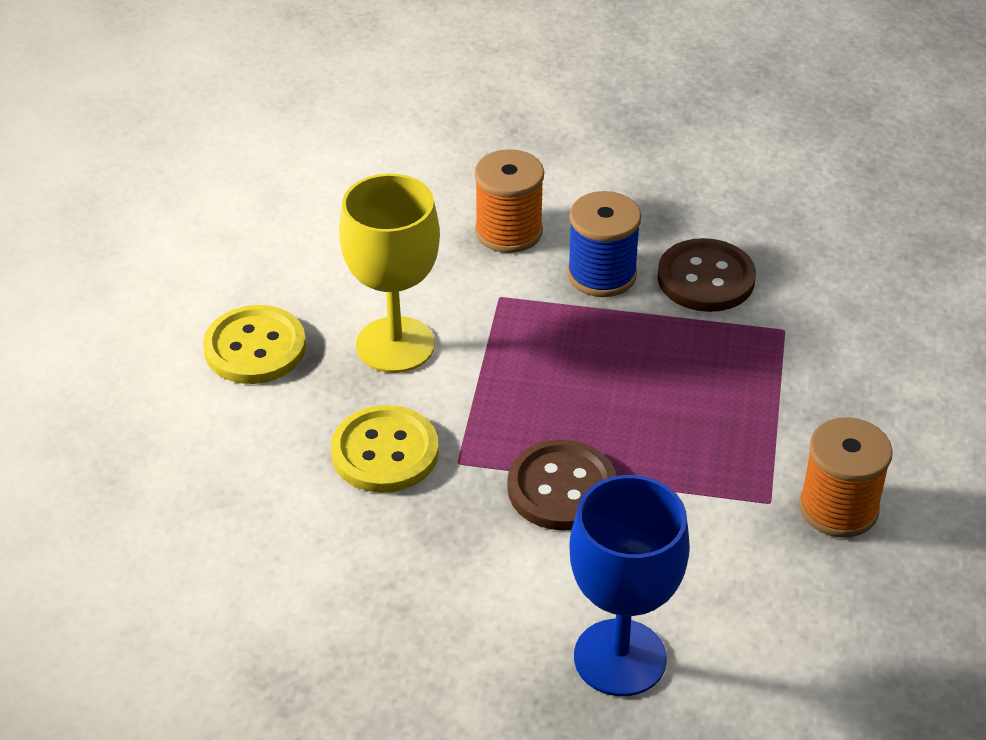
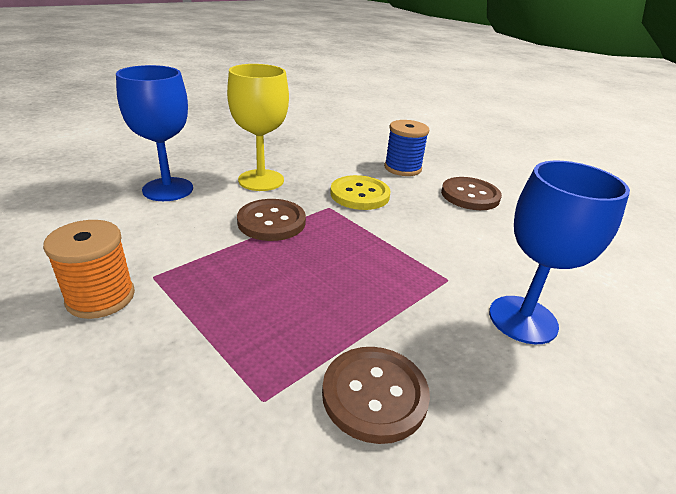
camera: 125 degrees right, 10 degrees down
(255, 348) = (470, 195): yellow button -> brown button
(395, 345) = (435, 227): yellow goblet -> yellow goblet (261, 180)
(508, 231) = (522, 319): orange spool -> blue goblet
(602, 275) = (432, 336): blue spool -> blue spool (402, 168)

